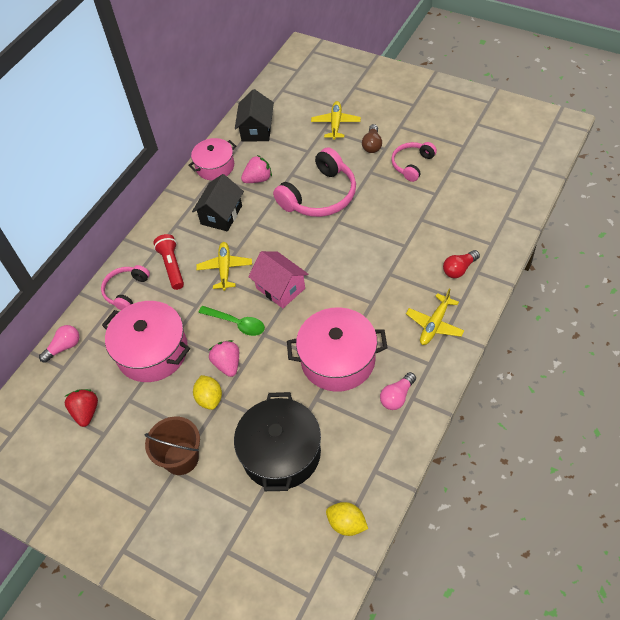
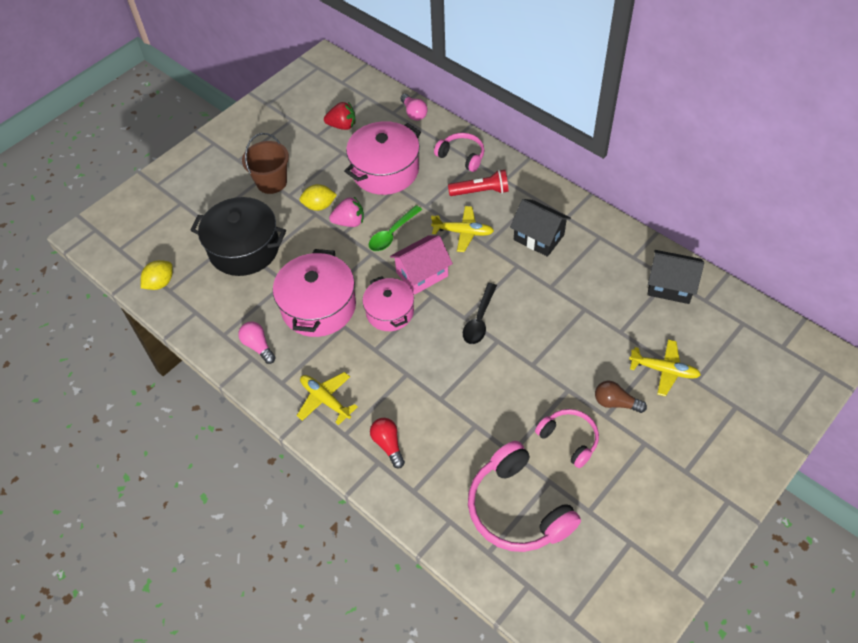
camera: 100 degrees right, 0 degrees up
(215, 166) = (615, 239): pink pot -> pink pot (390, 312)
(258, 179) = (585, 276): pink strawberry -> none
(320, 196) = (542, 331): pink headphones -> pink headphones (517, 509)
(320, 237) = (479, 320): none -> black spoon

